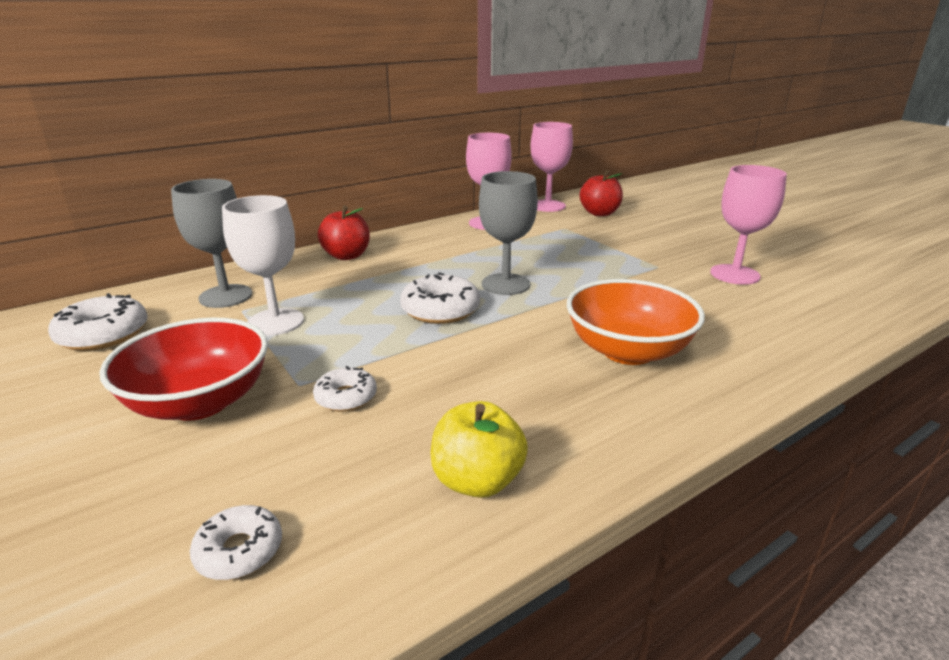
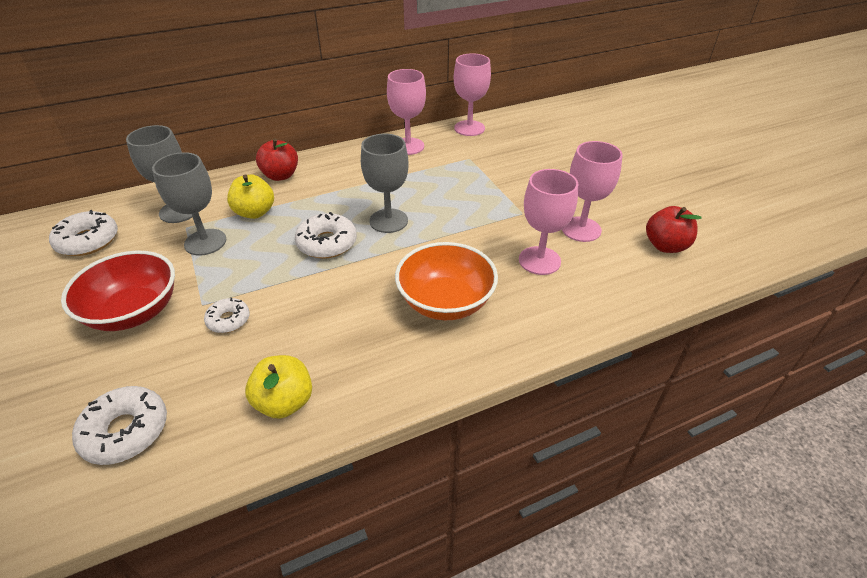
camera: 10 degrees right, 15 degrees up
(239, 551) = (126, 431): white donut -> white donut, size x1.63
(275, 322) = (205, 242): white goblet -> grey goblet
(330, 289) = (255, 212): none -> yellow apple
(599, 213) = (509, 142): red apple -> red apple (665, 246)
(710, 304) = (539, 260): none -> pink goblet

